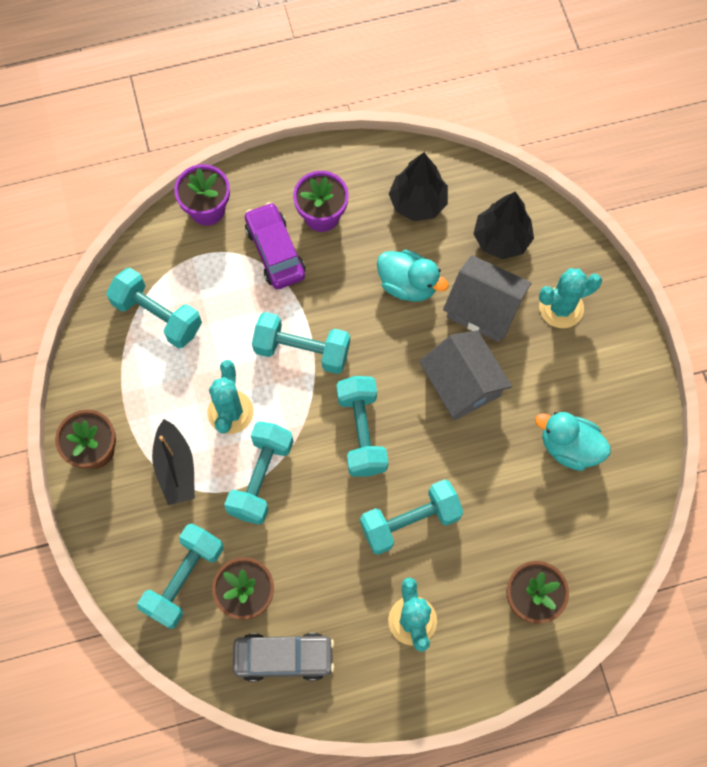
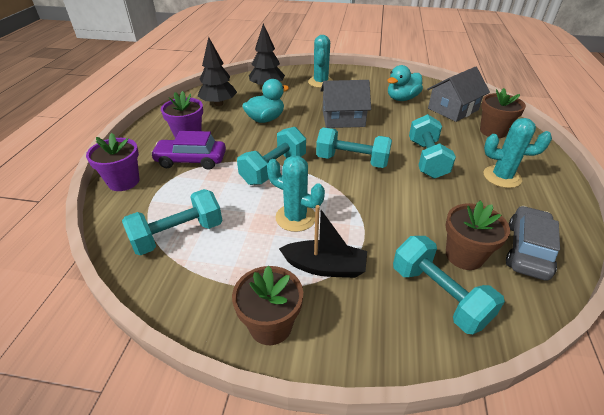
camera: 65 degrees left, 30 degrees down
(261, 477) = (361, 217): turquoise dumbbell -> none
(483, 308) = (302, 101): grey house -> grey house (453, 109)

